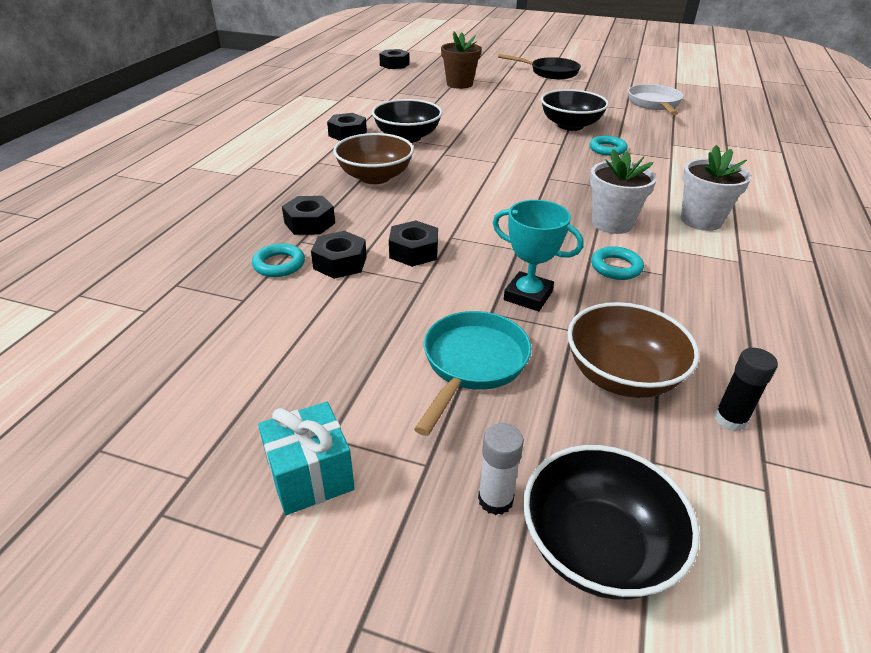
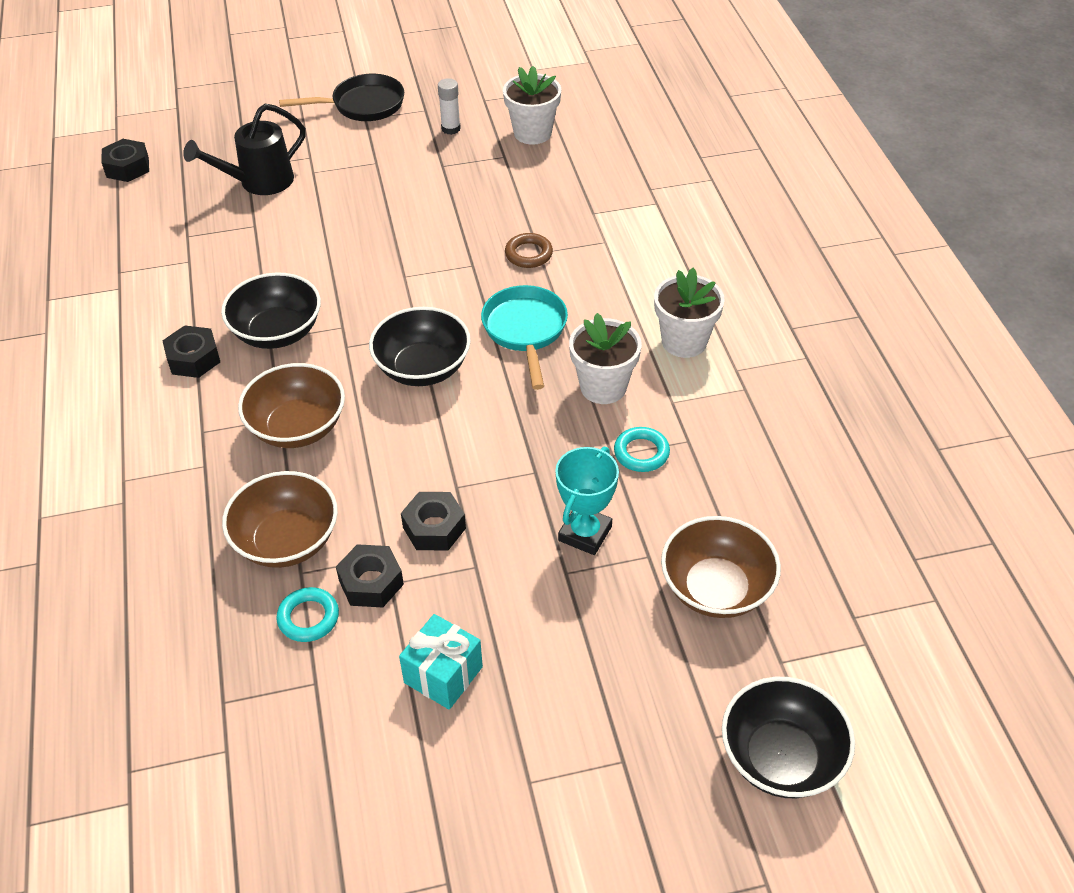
camera: 30 degrees left, 10 degrees up
(310, 223) = (287, 541): black nut -> brown bowl
(310, 476) = (543, 824): turquoise gift -> turquoise gift (443, 674)
(459, 84) = (259, 182): brown flower pot -> black watering can
(472, 364) = (589, 642): turquoise pan -> turquoise pan (525, 331)
(495, 499) = (692, 761): white glue stick -> white glue stick (451, 129)
(528, 296) = (585, 533): turquoise trophy -> turquoise trophy turned 60 degrees counterclockwise
(570, 125) = (460, 222): black bowl -> black bowl (422, 368)
(607, 149) = (528, 254): turquoise ring -> brown ring
(654, 104) = (532, 133): white pan -> white flower pot
(730, 419) = (815, 590): black glue stick -> none

